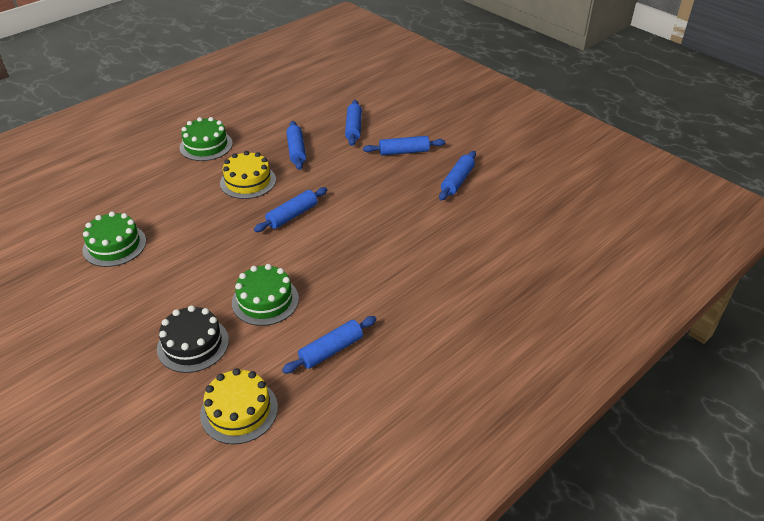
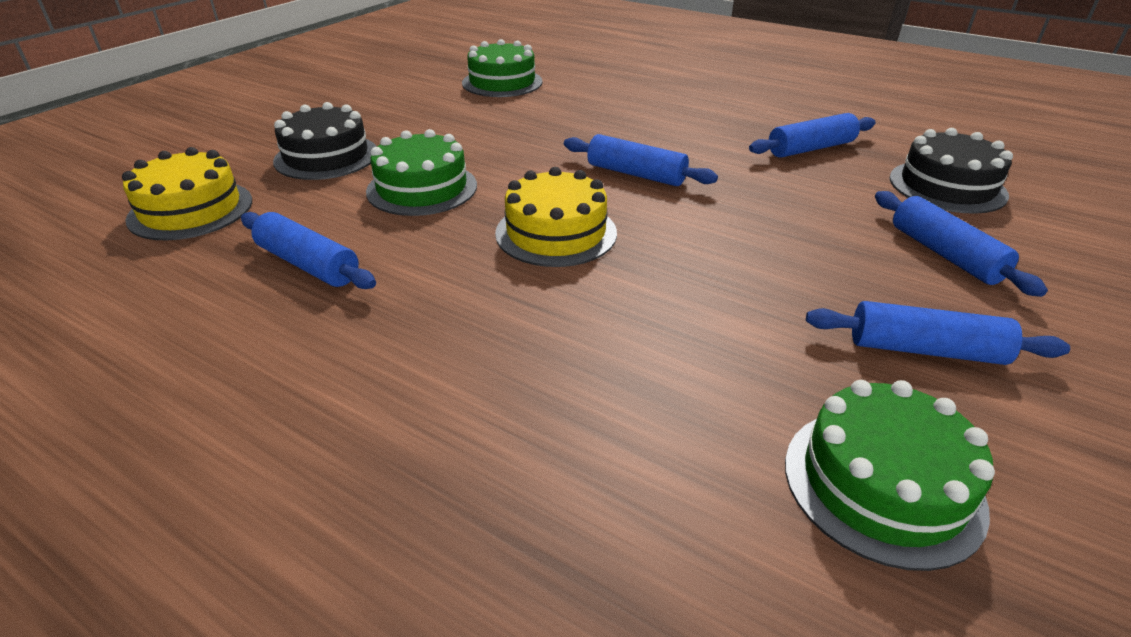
camera: 75 degrees right, 5 degrees down
(206, 145) = (747, 89): green cake -> green cake (882, 484)
(248, 181) = (692, 128): yellow cake -> yellow cake (556, 233)
(353, 128) = (947, 186): blue rolling pin -> black cake

